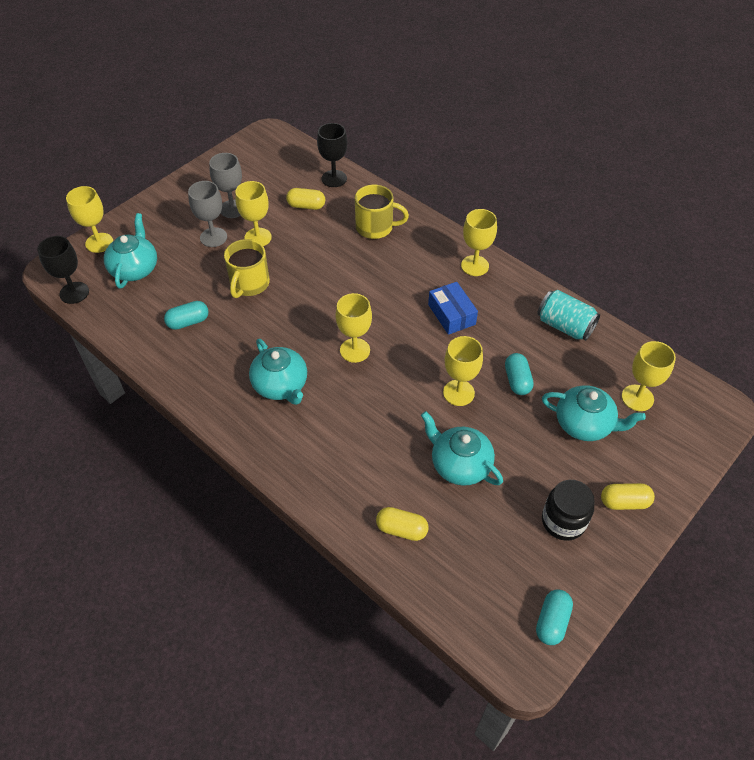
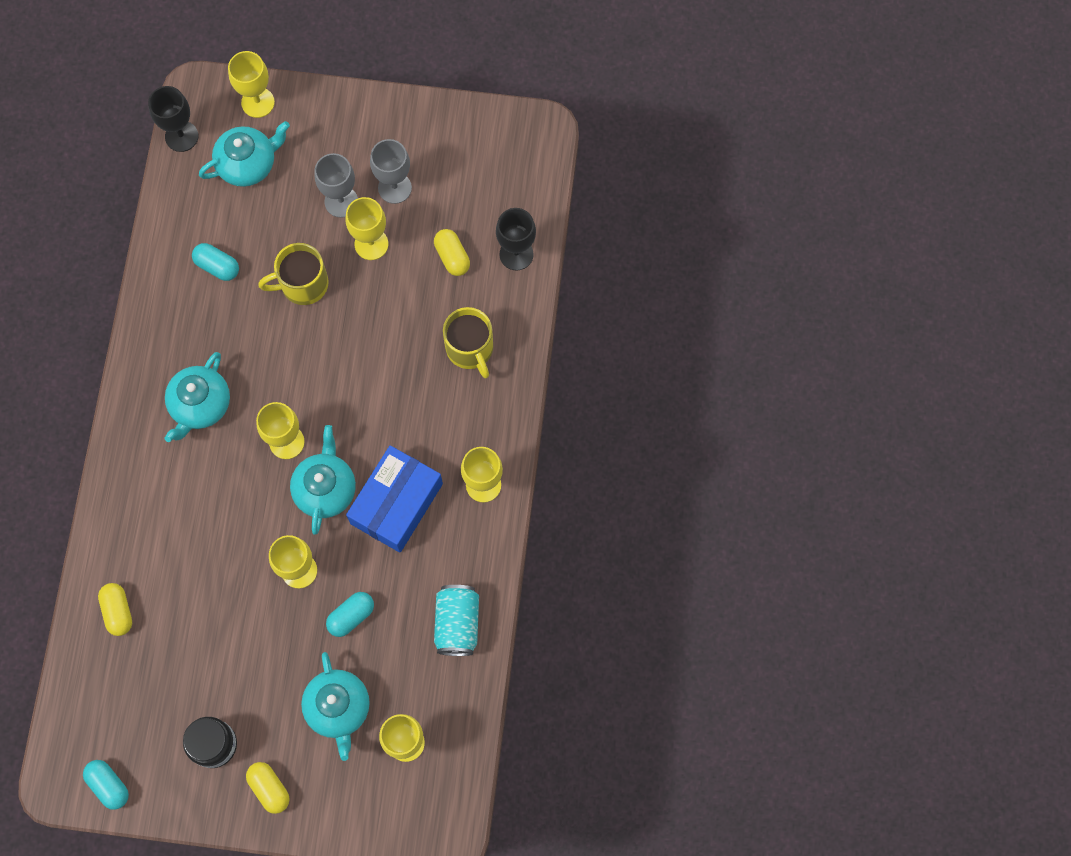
camera: 55 degrees right, 20 degrees up
(451, 314) = (396, 503): blue box -> blue box, size x1.56
(459, 465) = (216, 620): turquoise teapot -> turquoise teapot (325, 489)
(552, 621) = (109, 785): turquoise capsule -> turquoise capsule turned 60 degrees clockwise

